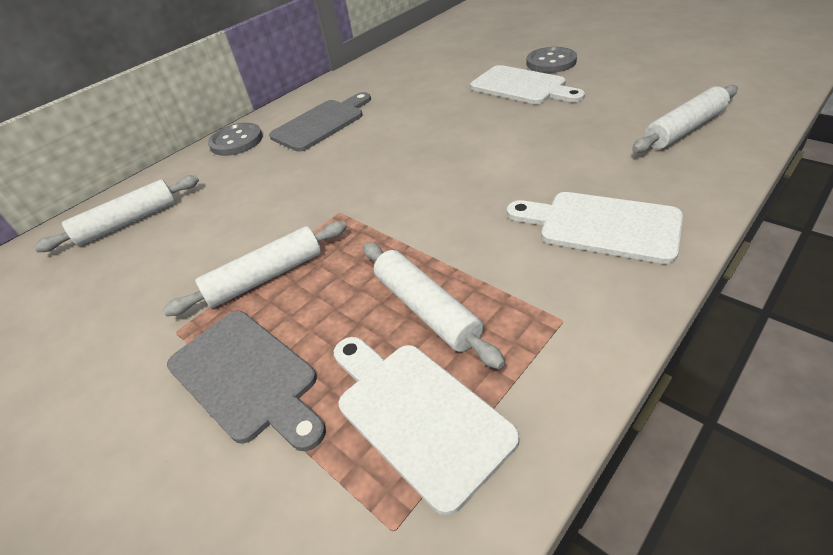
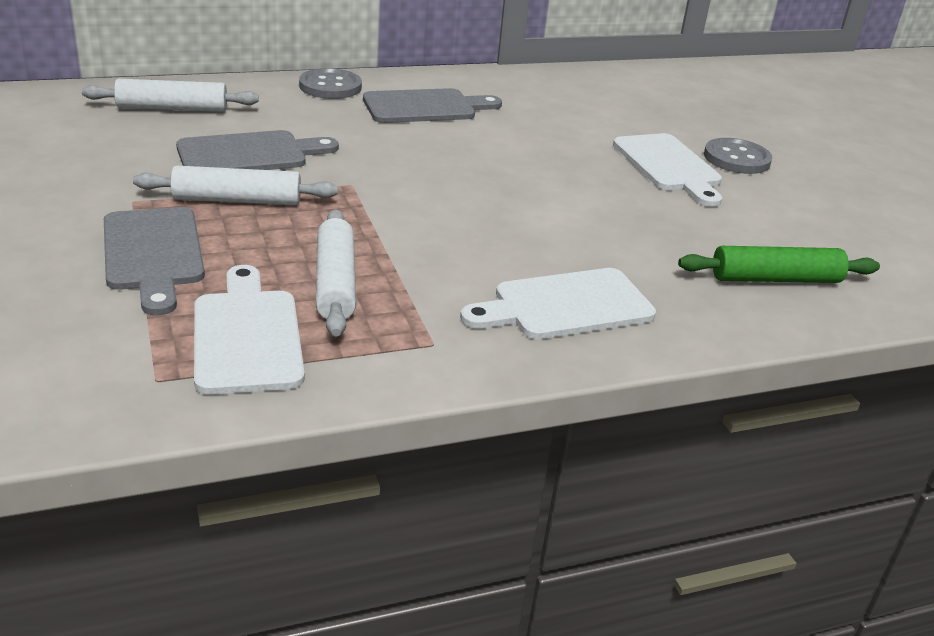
camera: 20 degrees right, 10 degrees down
(232, 229) = (249, 154): none -> grey cutting board
(601, 225) = (566, 305): white cutting board -> white cutting board turned 75 degrees counterclockwise
(684, 129) = (775, 279): white rolling pin -> green rolling pin

